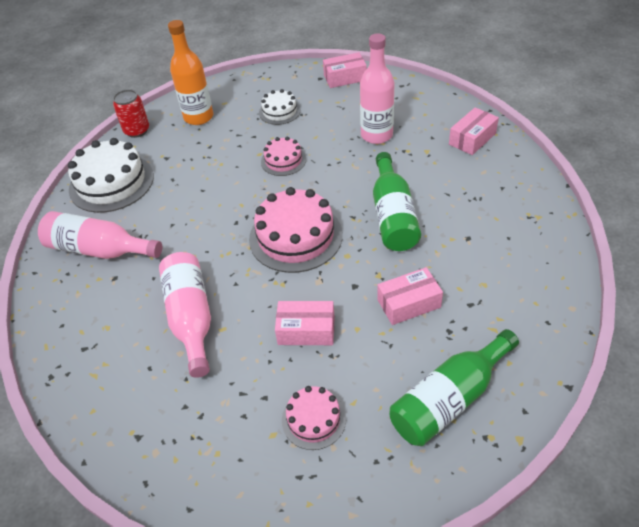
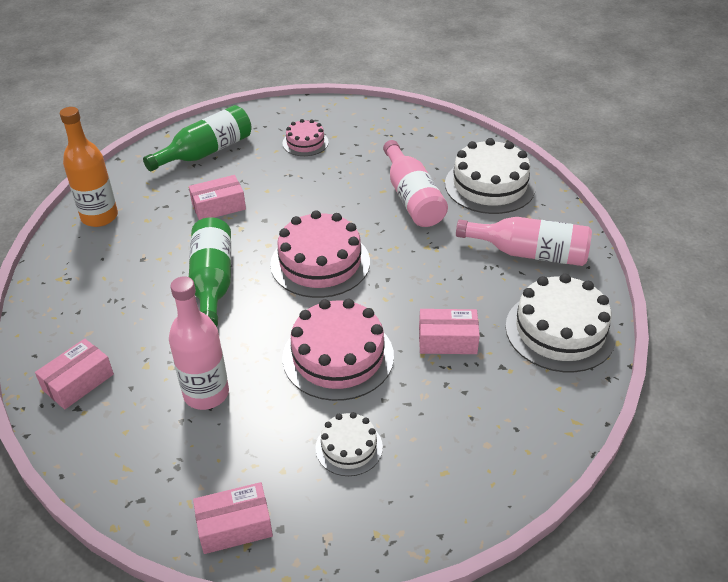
camera: 175 degrees right, 5 degrees down
(98, 338) = (490, 185): none -> white cake
(137, 131) = (568, 417): red can -> none
(198, 117) = (478, 441): orange bottle -> orange bottle (99, 217)
(283, 160) = (338, 356): pink cake -> pink cake, size x1.83
(306, 330) = (310, 189): pink box -> pink box (447, 340)

